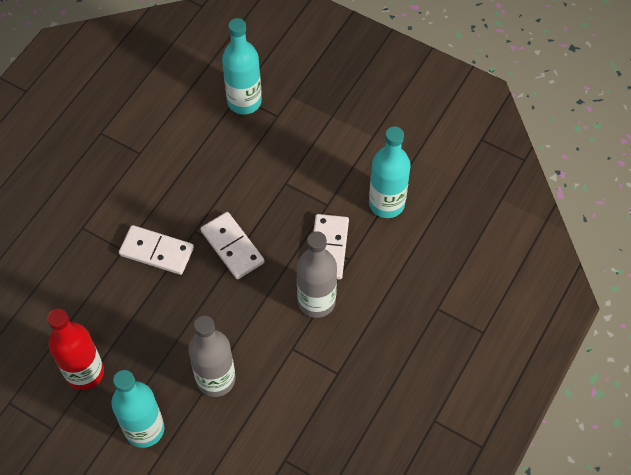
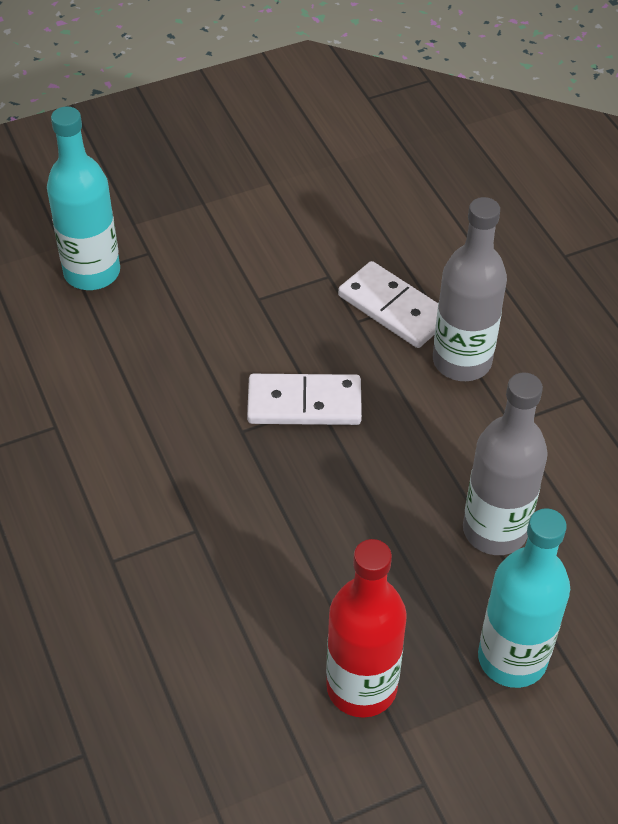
camera: 55 degrees left, 10 degrees down
(157, 251) = (235, 491): white domino -> none
(386, 203) = (379, 221): turquoise bottle -> none

